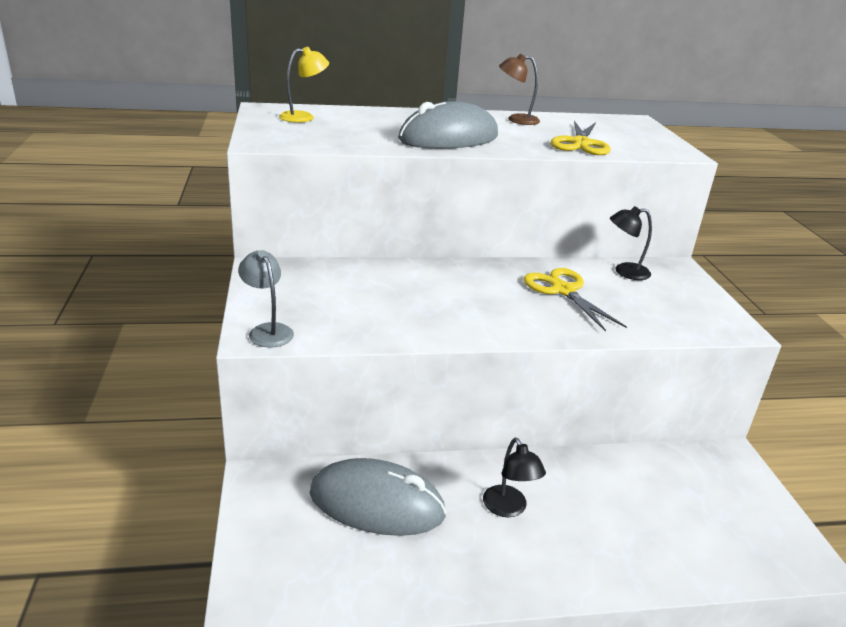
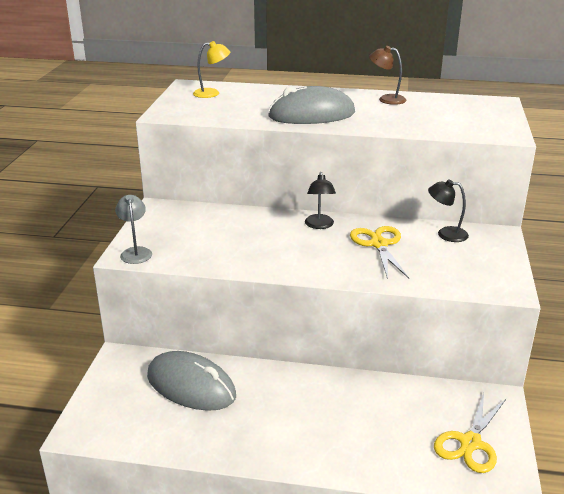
camera: 20 degrees right, 0 degrees up
(508, 508) = (285, 405): black lamp -> black lamp (319, 225)
(580, 143) = (422, 123): yellow scissors -> yellow scissors (470, 443)

